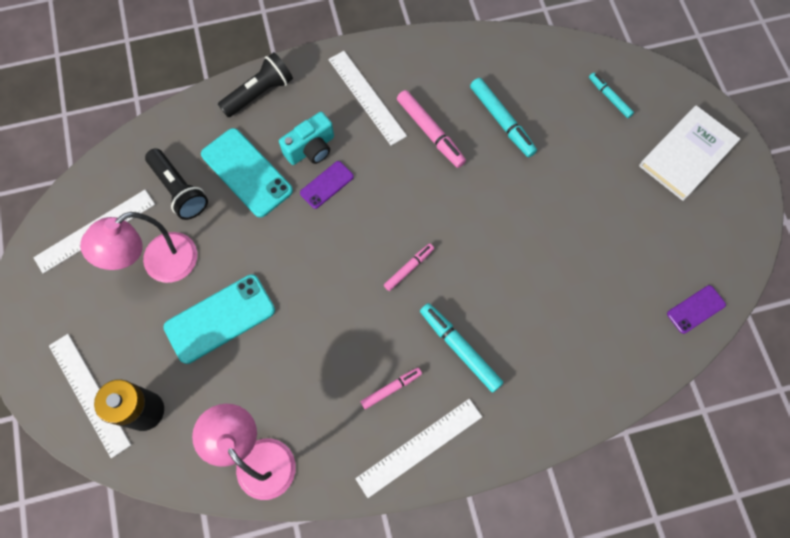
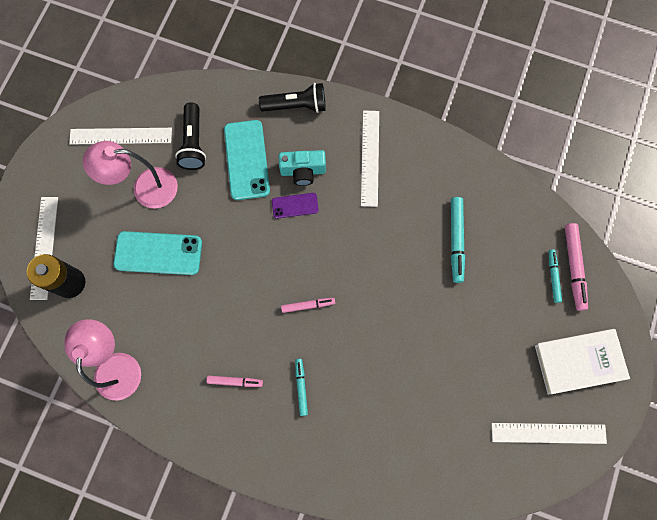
camera: 35 degrees right, 5 degrees up
(419, 447) = (225, 435): white ruler -> white ruler (548, 433)
(430, 132) = (396, 215): pink marker -> pink marker (574, 267)
(459, 348) = (301, 387): turquoise marker -> turquoise marker, size x0.61
(696, 309) = (492, 480): purple phone -> none

